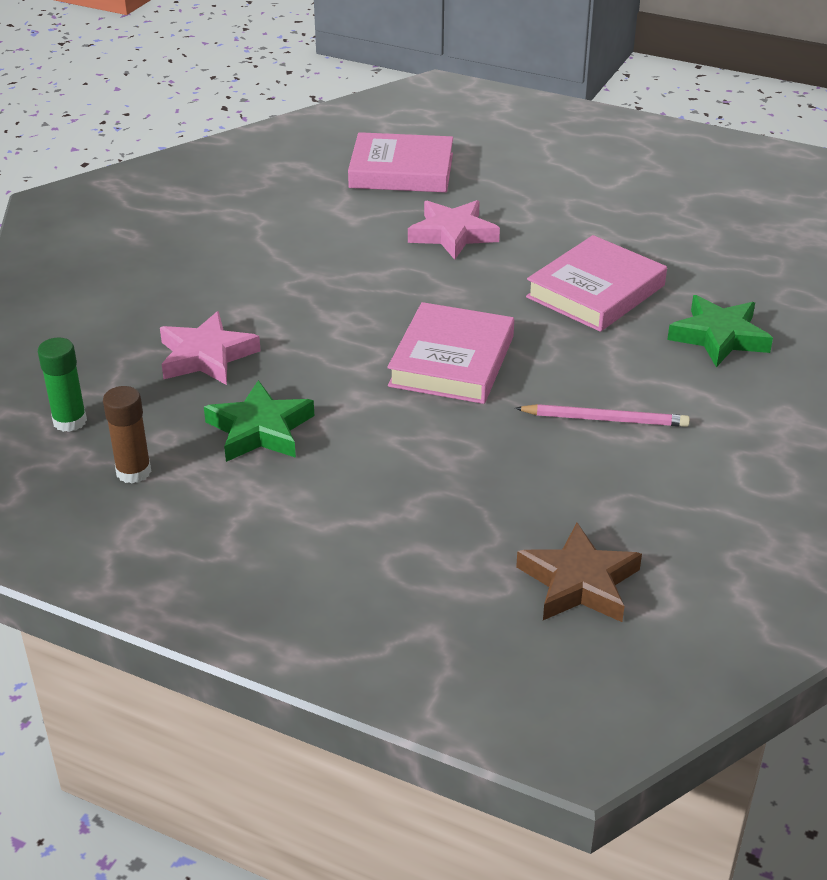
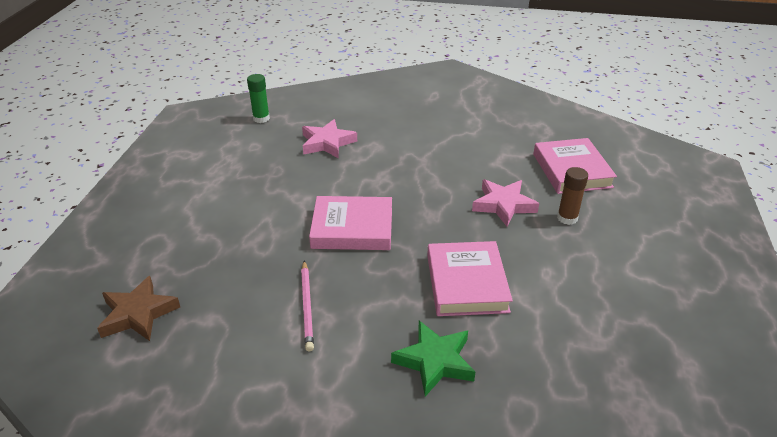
camera: 75 degrees right, 0 degrees up
(133, 472) = (225, 144): brown glue stick -> brown glue stick (567, 218)
(260, 430) = (266, 172): green star -> none
(596, 291) = (466, 283): pink book -> pink book turned 60 degrees clockwise

